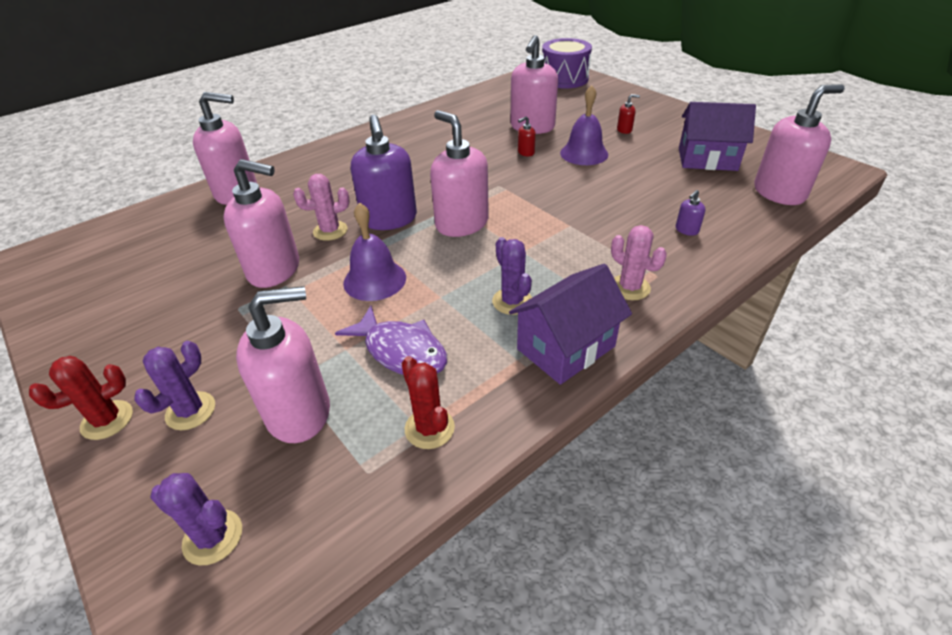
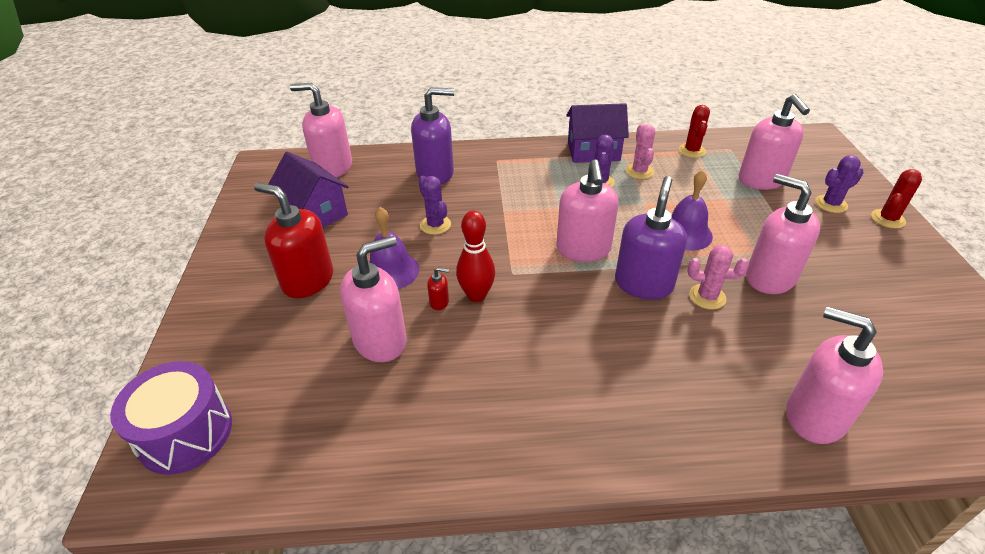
camera: 145 degrees left, 0 degrees up
(107, 420) = (888, 219): red cactus -> red cactus turned 45 degrees counterclockwise
(213, 537) = (809, 154): purple cactus -> purple cactus (435, 225)
(299, 412) = (761, 180): pink soap dispenser -> pink soap dispenser turned 120 degrees counterclockwise
(401, 351) = (689, 184): purple fish -> none
(507, 164) = (476, 295): none -> red bowling pin
(624, 130) = (307, 280): red soap dispenser -> red soap dispenser, size x2.47
(630, 287) = (522, 161): pink cactus -> pink cactus (639, 171)
(686, 230) = (435, 173): purple soap dispenser -> purple soap dispenser, size x2.47

